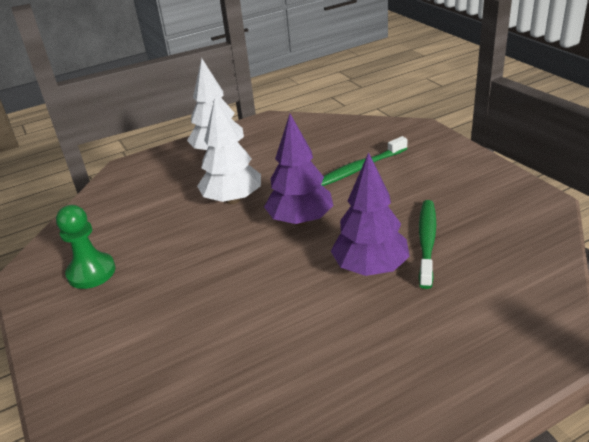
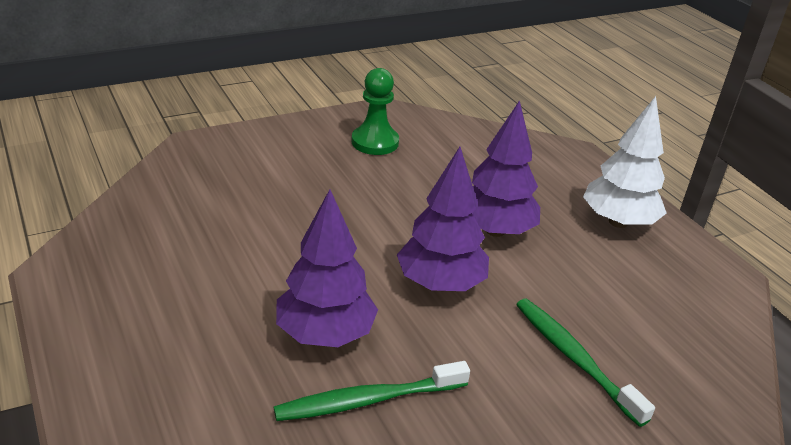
camera: 85 degrees right, 0 degrees up
(233, 200) = (495, 230): white tree -> purple tree
(426, 241) = (368, 400): green toothbrush -> green toothbrush turned 150 degrees clockwise

